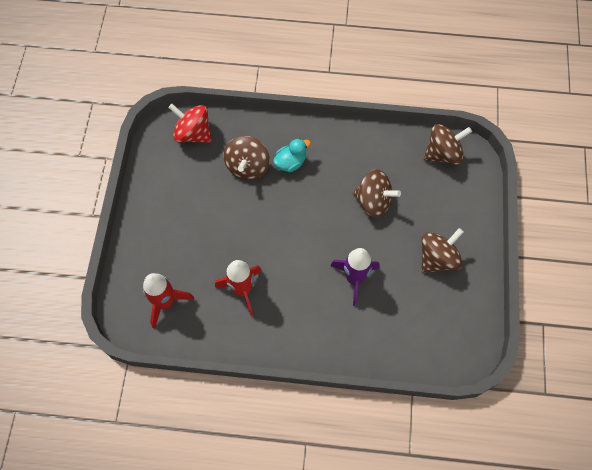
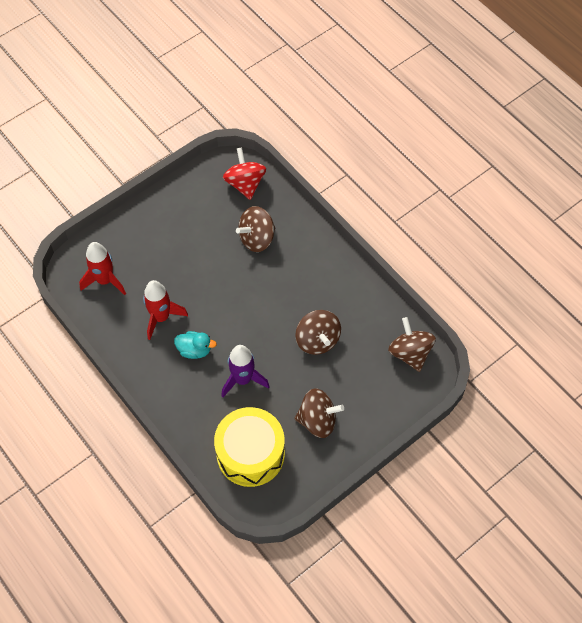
camera: 45 degrees right, 5 degrees down
(290, 163) = (289, 262): turquoise duck -> turquoise duck (195, 350)
(420, 327) = (250, 454): none -> yellow drum
(443, 153) = (410, 353): brown spinning top -> brown spinning top turned 135 degrees counterclockwise

